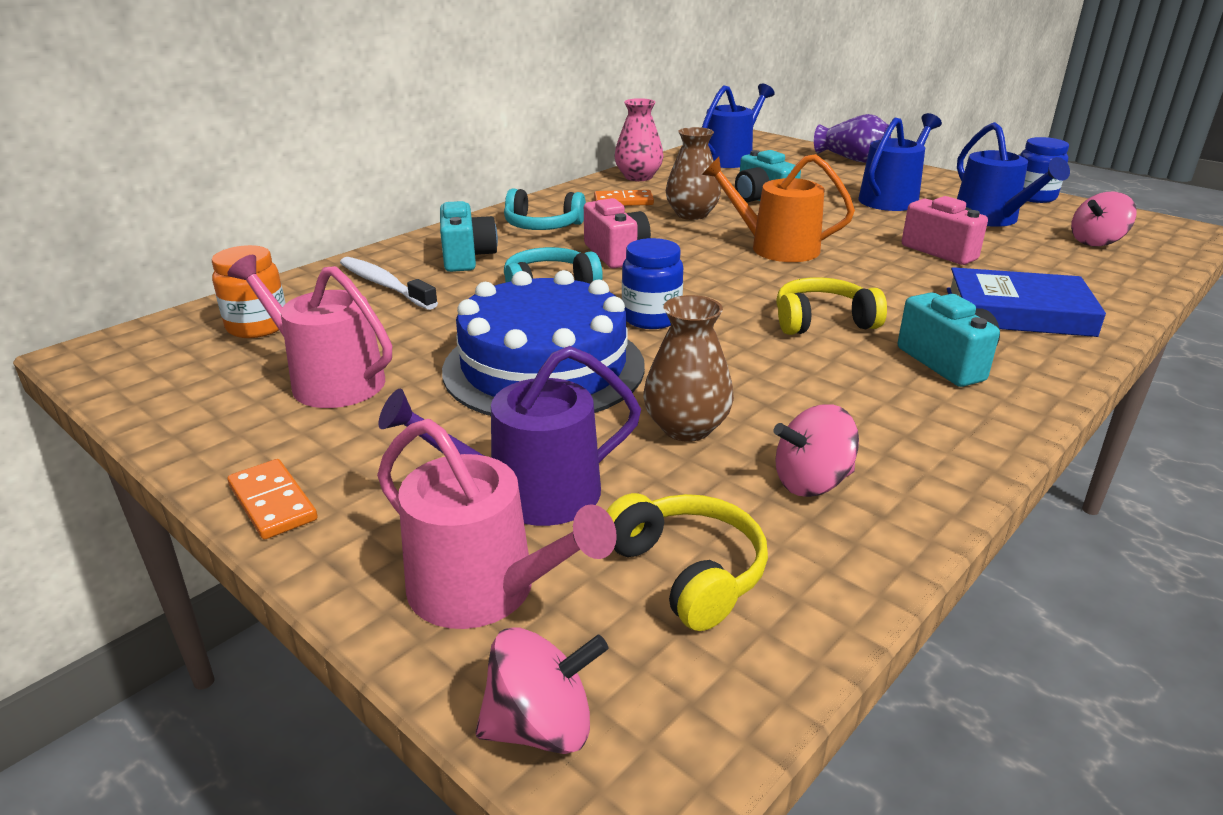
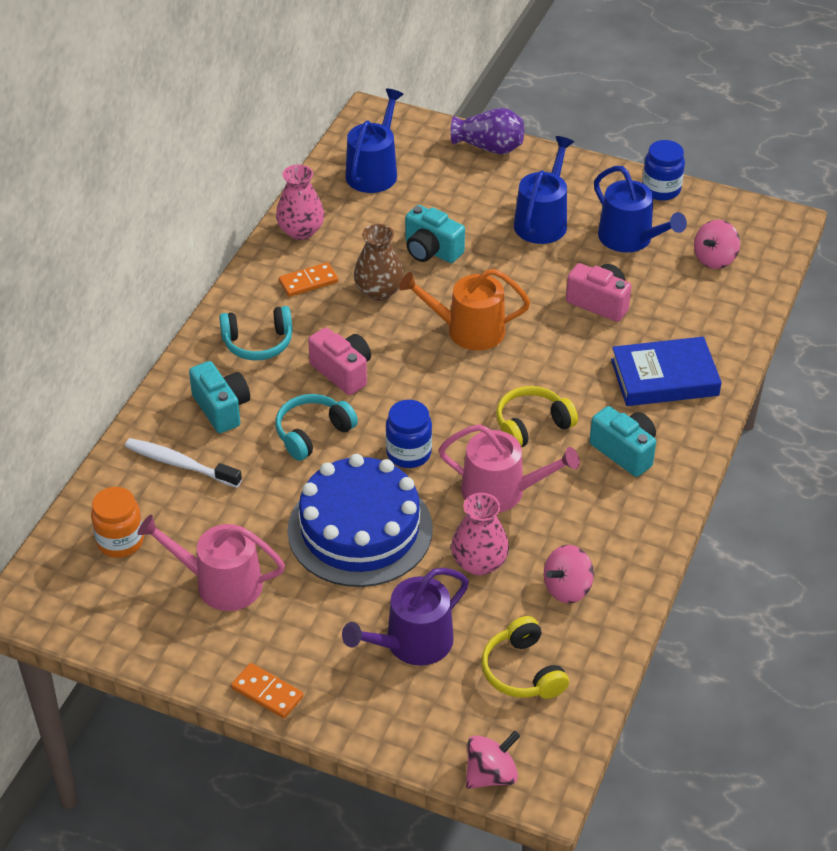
camera: 20 degrees left, 15 degrees up
(484, 590) = (424, 713): pink watering can -> pink watering can (501, 491)
(686, 428) = (479, 563): brown vase -> pink vase
(688, 572) = (522, 671): yellow headphones -> yellow headphones turned 150 degrees counterclockwise

